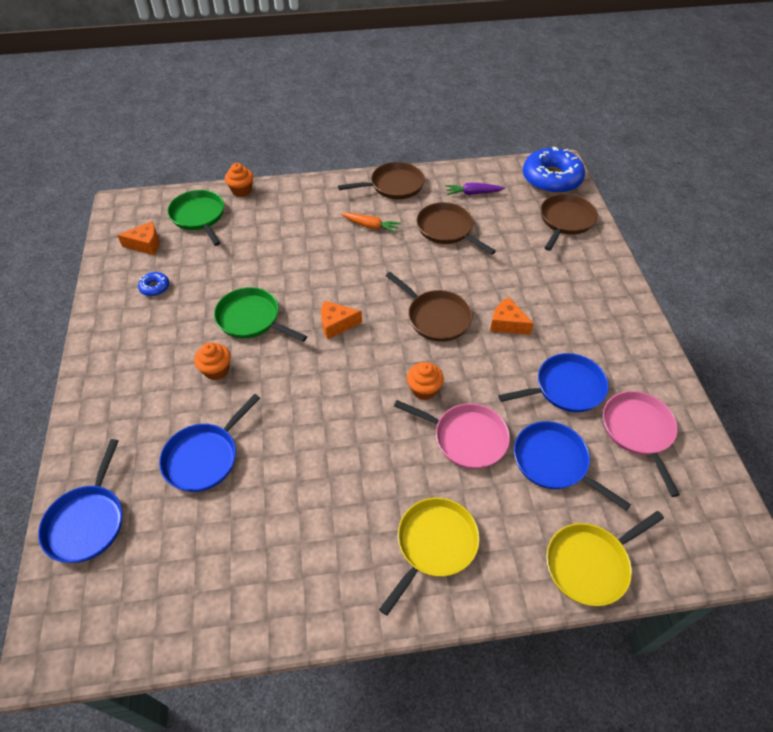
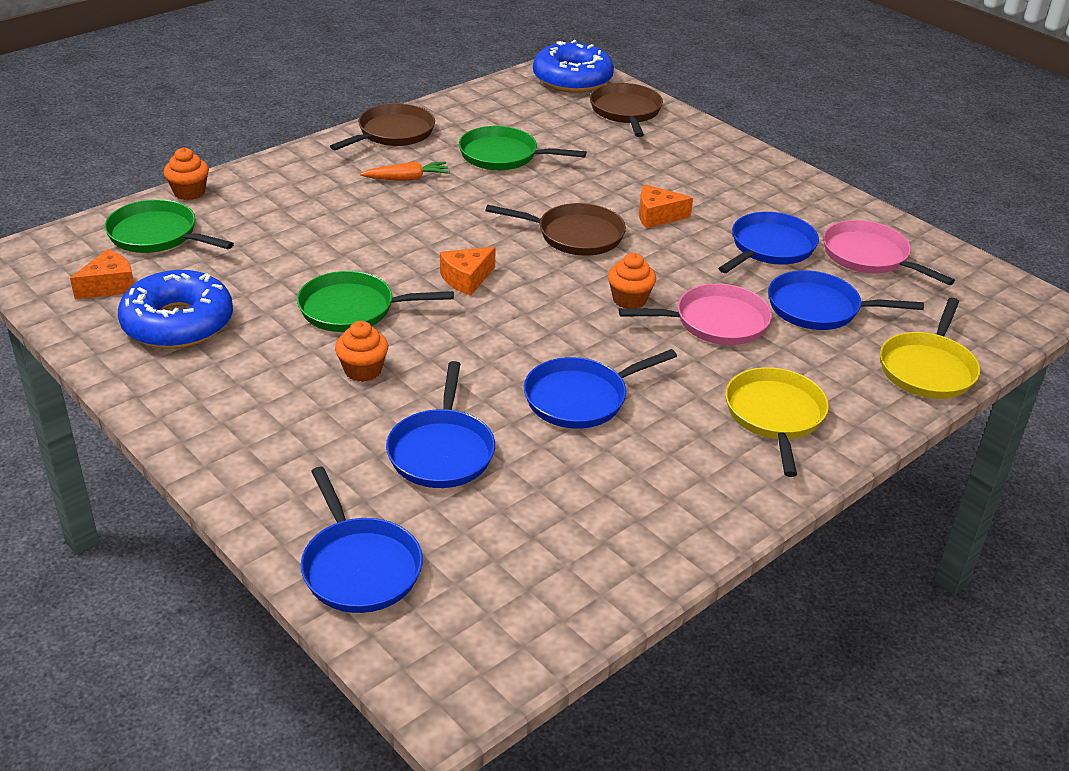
camera: 35 degrees left, 15 degrees down
(155, 287) = (178, 323): blue donut -> blue donut, size x2.33
(320, 459) = (580, 398): none -> blue pan
(447, 229) = (503, 156): brown pan -> green pan
(473, 193) = (497, 115): purple carrot -> none

